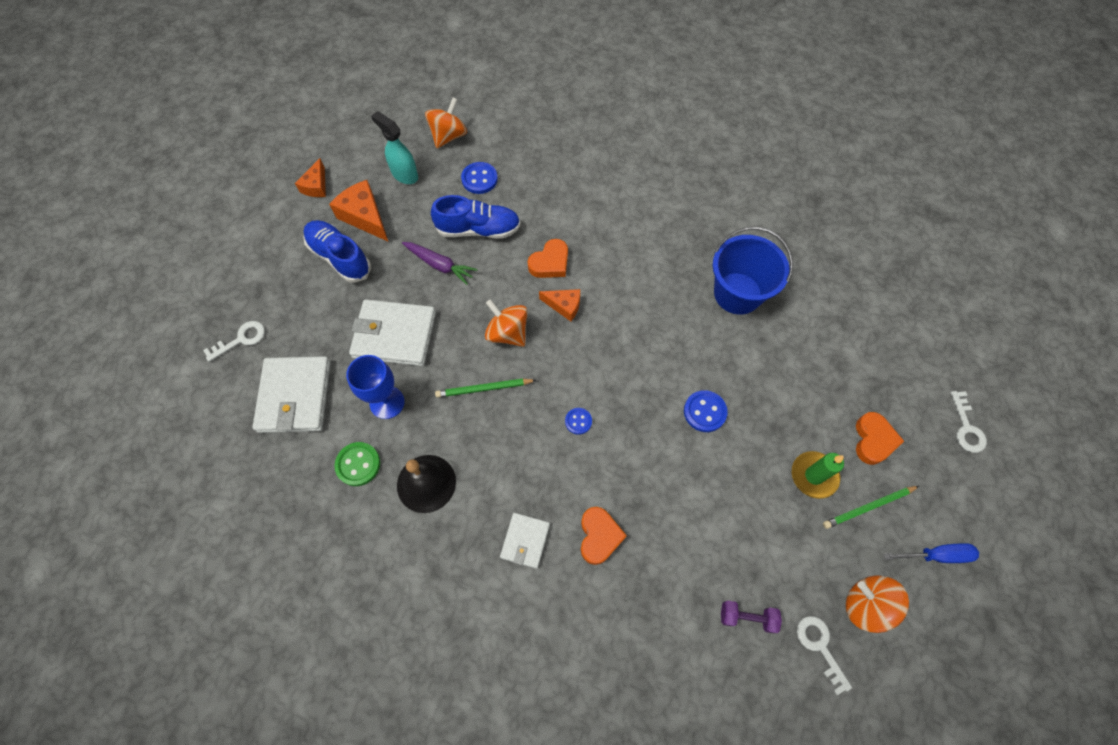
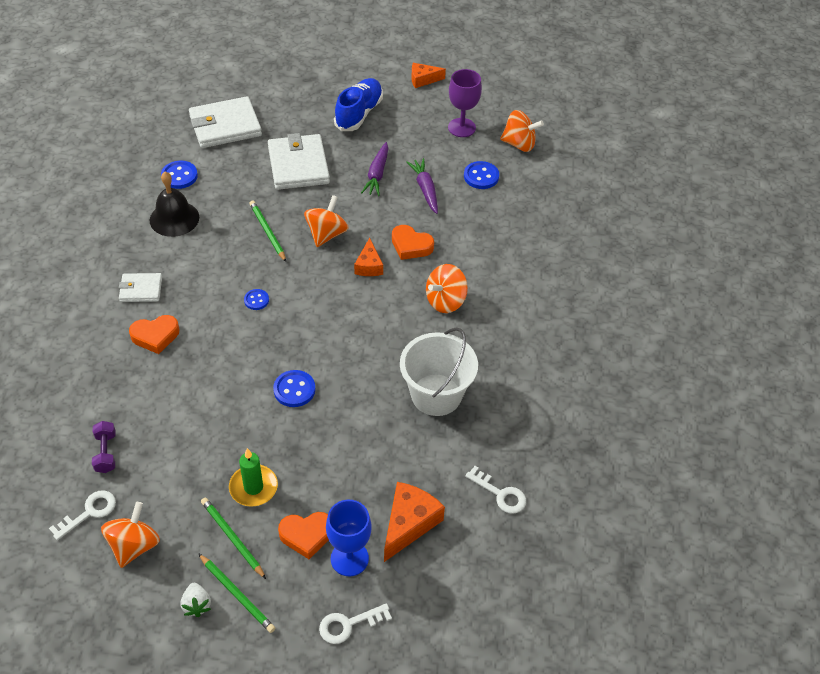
camera: 70 degrees right, 15 degrees down
(241, 339) = (263, 83): white key -> white key (500, 494)
(358, 464) = (179, 176): green button -> blue button
(364, 216) = (405, 116): orange cheese -> orange cheese (409, 524)
(387, 402) = (236, 177): blue goblet -> blue goblet (349, 558)
(404, 174) = (461, 127): turquoise spray bottle -> purple goblet
(478, 229) = (425, 189): blue shoe -> purple carrot
(629, 254) = (445, 301): none -> orange spinning top
(737, 293) = (436, 395): blue bucket -> white bucket
(929, 515) = (237, 594): none -> green pencil
(937, 555) = (197, 605): blue screwdriver -> white strawberry

